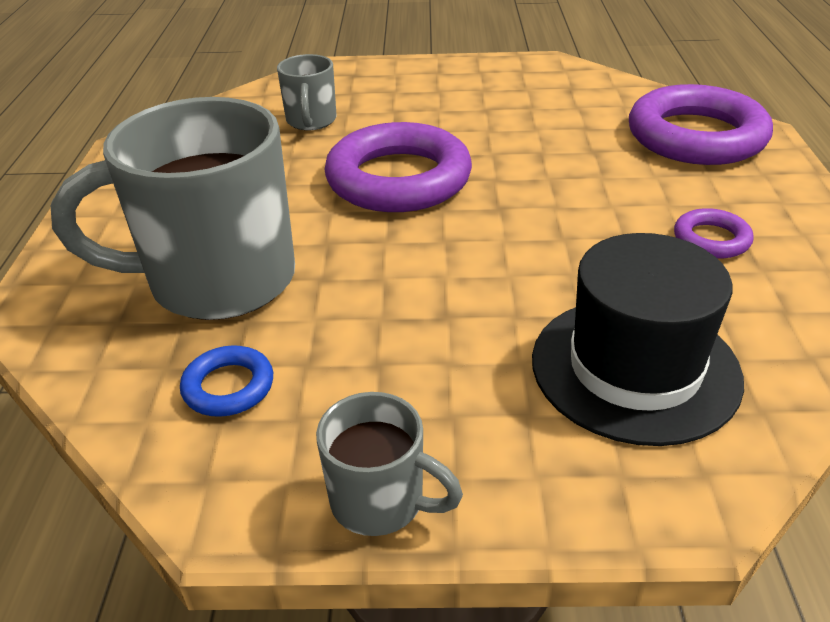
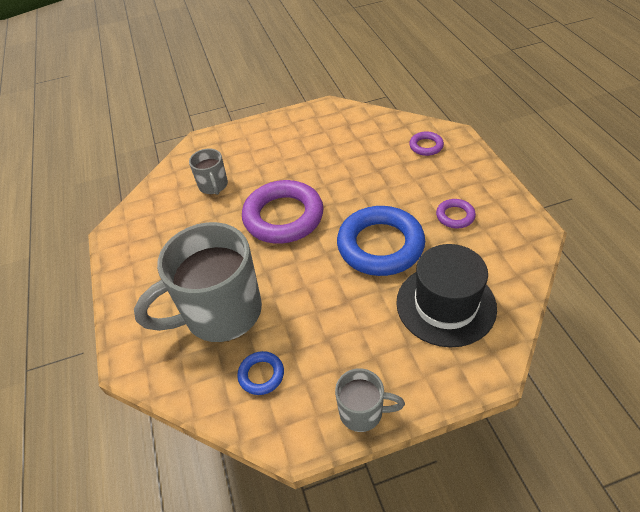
camera: 15 degrees left, 10 degrees up
(548, 251) = (380, 245): none -> blue ring
(696, 136) = (426, 146): purple ring -> purple ring, size x0.46

